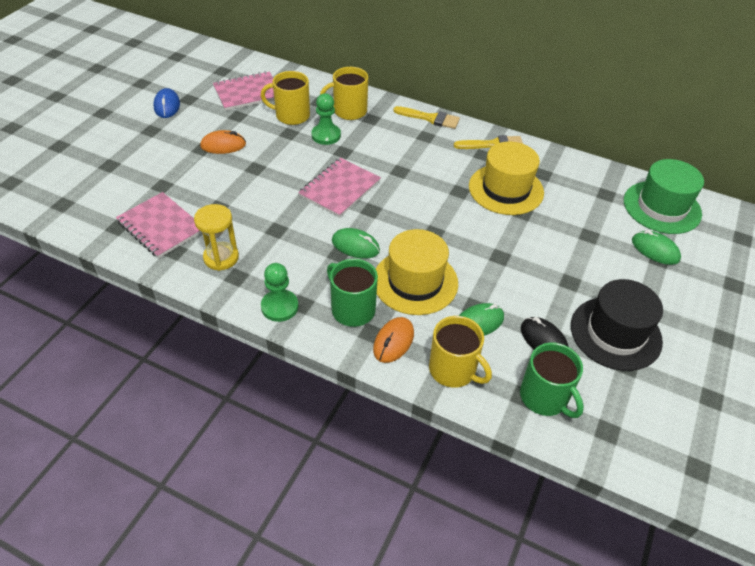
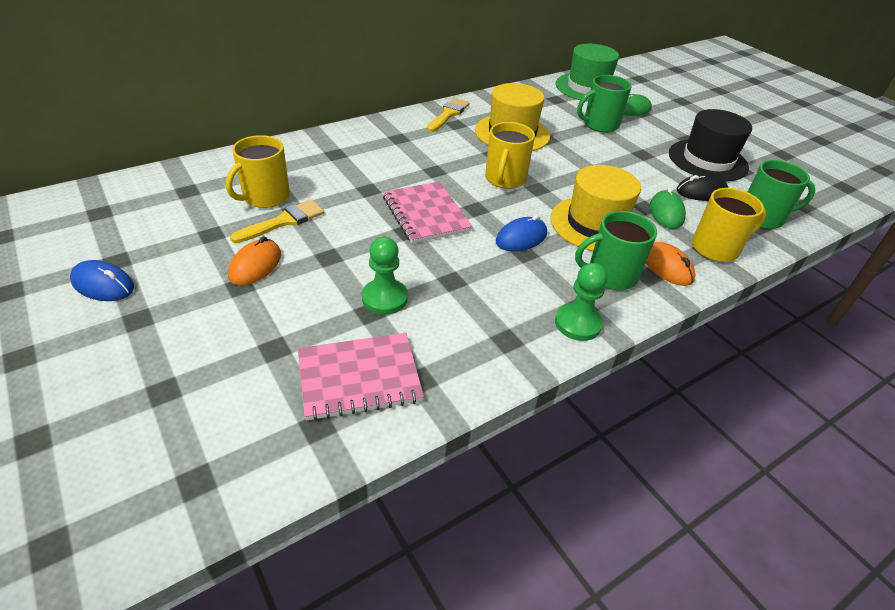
camera: 60 degrees left, 5 degrees down
(221, 258) = (465, 341): yellow hourglass -> none
(248, 93) = (177, 210): pink notebook -> none
(326, 135) = (329, 189): green pawn -> green pawn (384, 298)
(349, 111) = (306, 160): yellow mug -> yellow mug (505, 179)
(355, 246) = (521, 238): green mouse -> blue mouse
(430, 118) = (376, 125): yellow brush -> yellow brush (284, 221)
(592, 237) = (600, 124): none -> green mug

